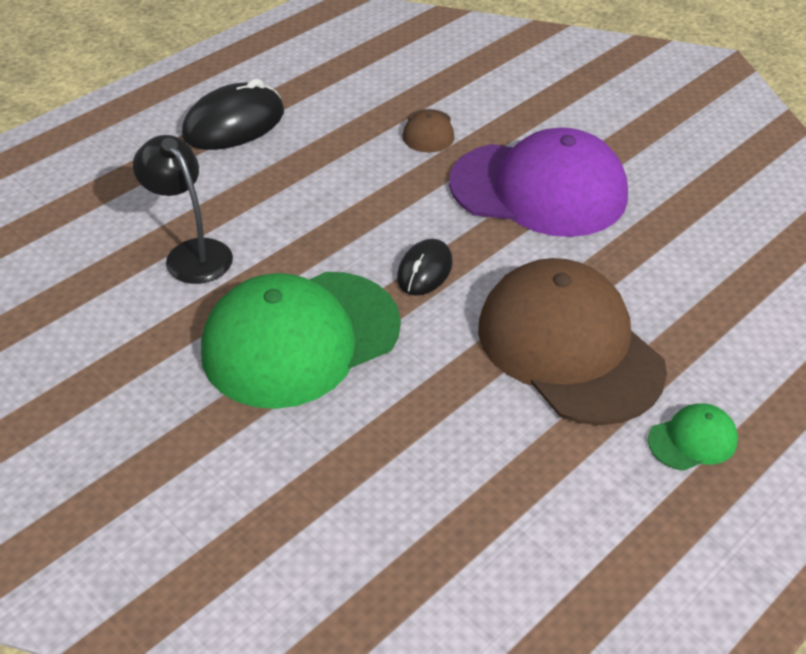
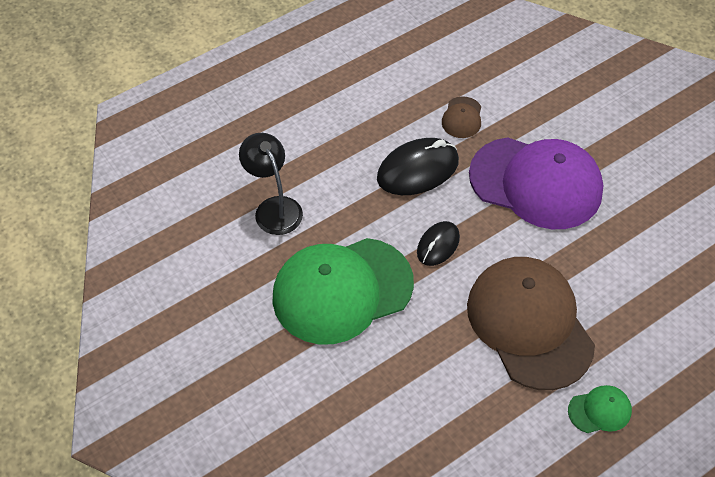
camera: 10 degrees right, 10 degrees up
(234, 124) = (316, 93): black mouse -> black mouse (418, 170)

